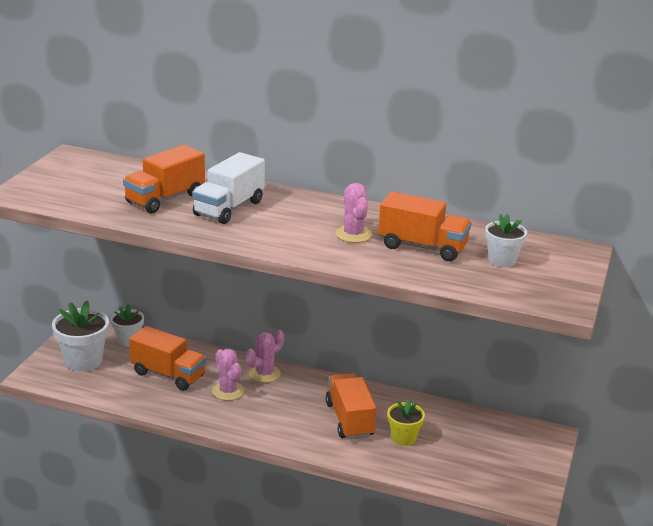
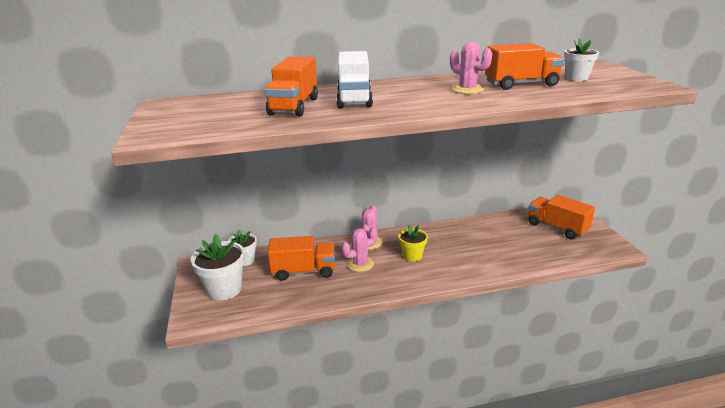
camera: 30 degrees left, 0 degrees up
(228, 391) = (360, 264): pink cactus -> pink cactus turned 60 degrees counterclockwise
(349, 420) = (459, 248): orange truck -> orange truck (557, 228)
(403, 438) = (503, 244): yellow flower pot -> yellow flower pot (412, 256)

